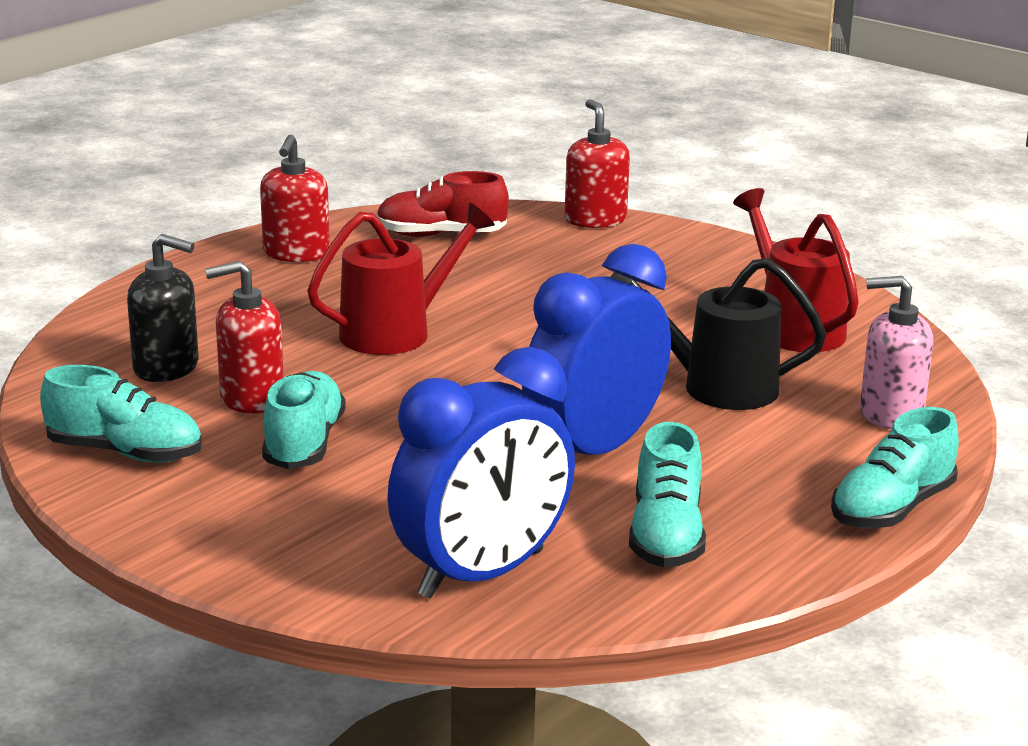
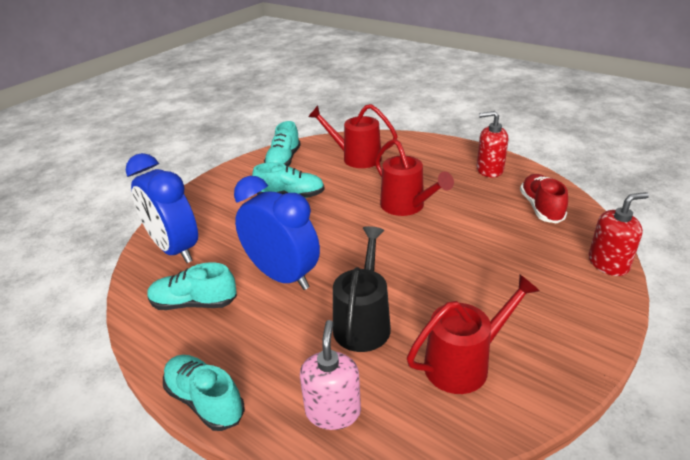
camera: 90 degrees right, 10 degrees up
(166, 368) = (356, 157): black soap dispenser -> red watering can
(251, 398) = (331, 179): red soap dispenser -> none

